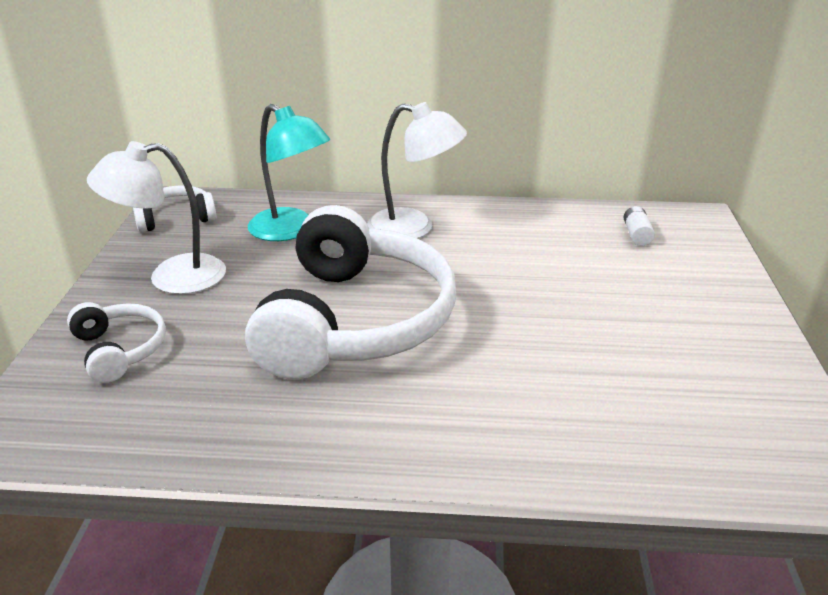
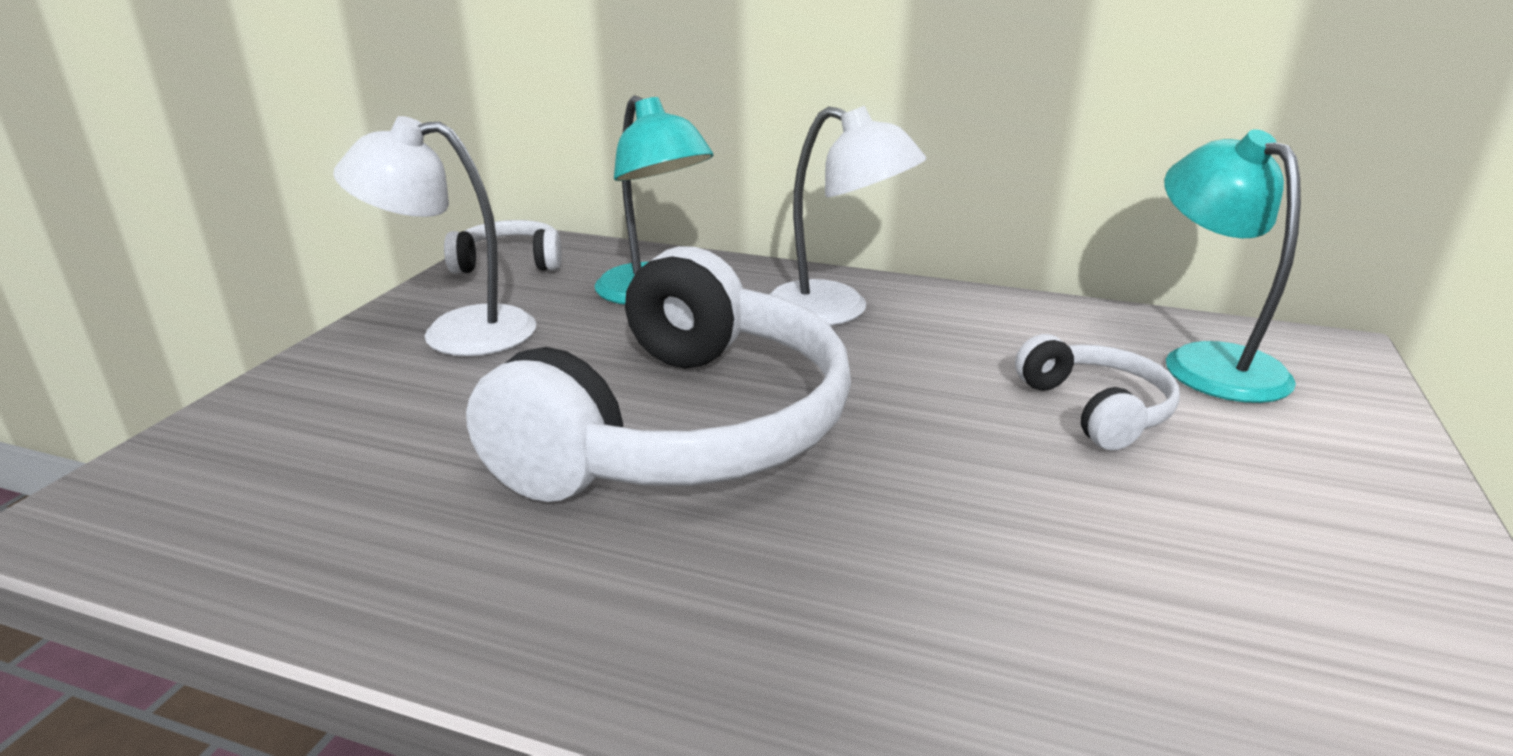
camera: 15 degrees right, 5 degrees down
(119, 350) = (322, 417): white headphones -> white headphones (1095, 409)
(636, 235) = (1208, 362): white battery -> turquoise lamp

